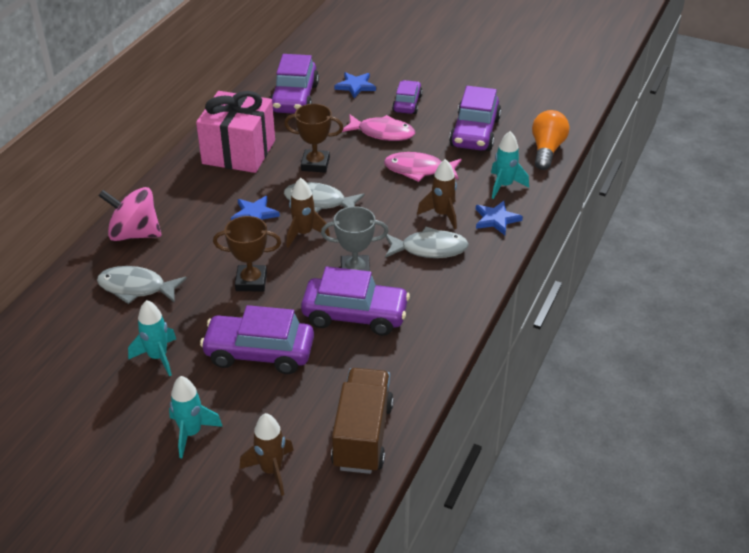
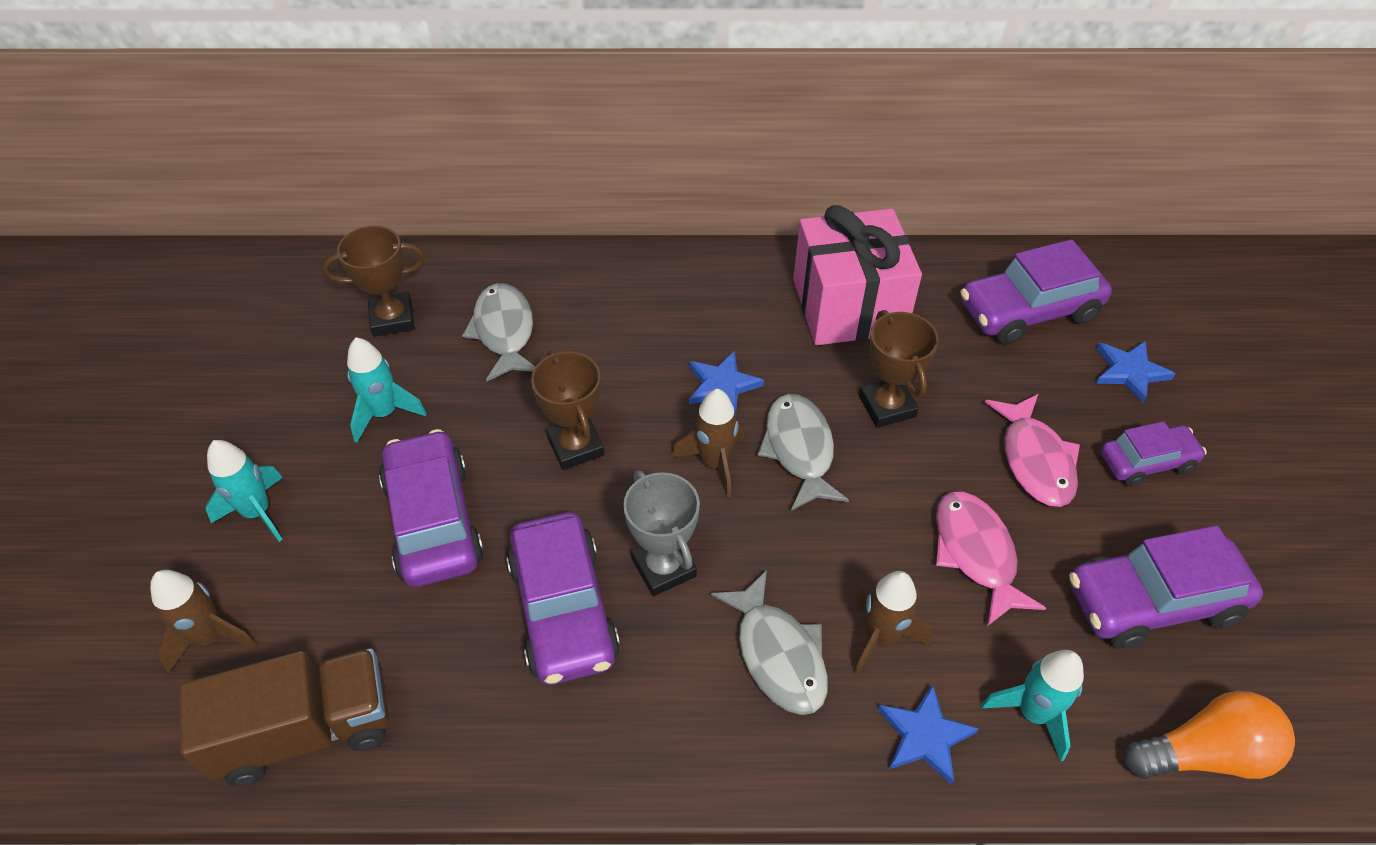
camera: 65 degrees right, 10 degrees up
(77, 336) = (392, 319): none -> brown trophy
(134, 234) = (606, 281): pink spinning top -> none

